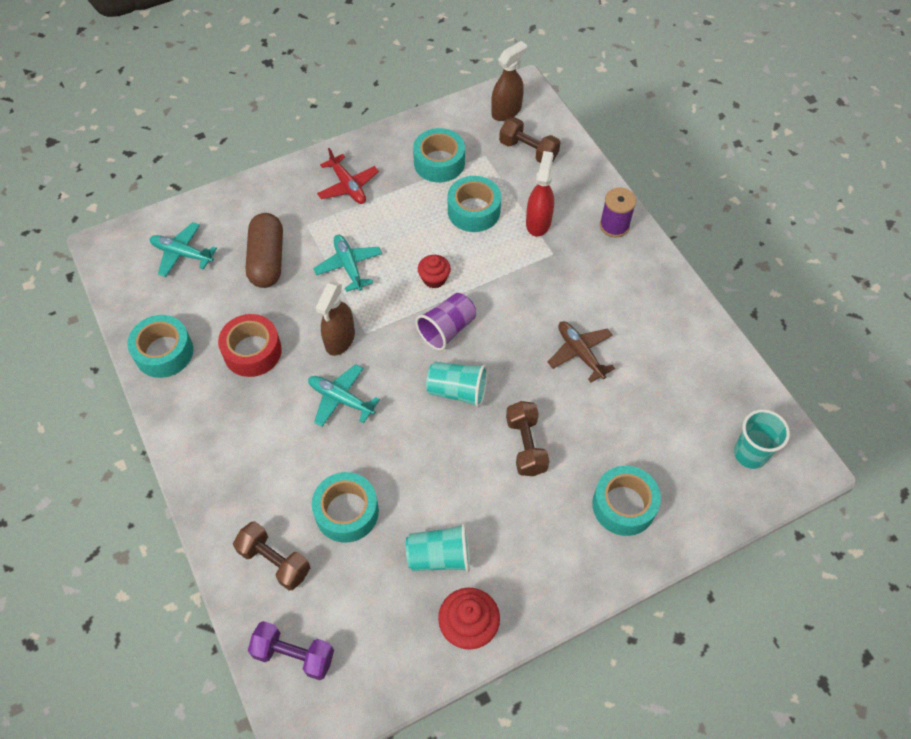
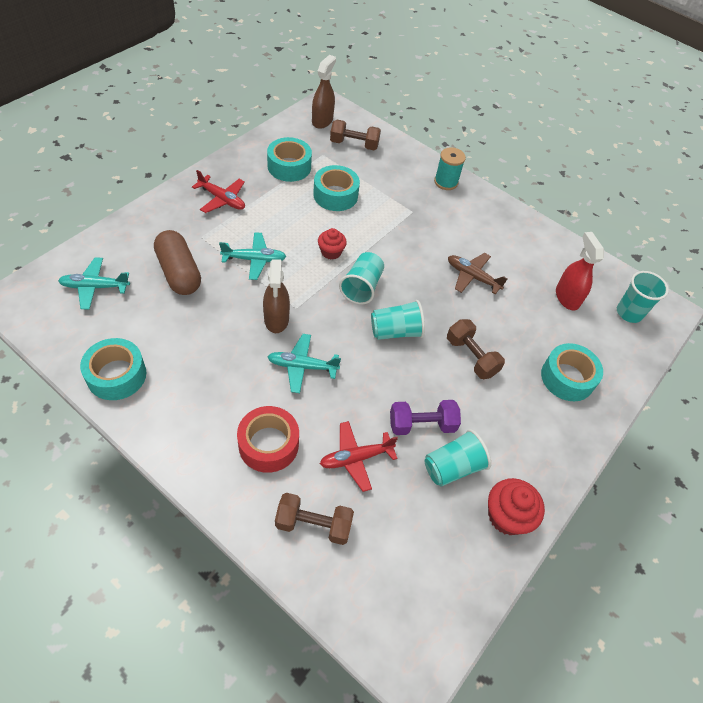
camera: 30 degrees left, 5 degrees down
(252, 351) = (202, 350): red tape -> red tape (268, 444)
(294, 655) = (374, 602): purple dumbbell -> purple dumbbell (422, 425)
(347, 512) = (356, 458): turquoise tape -> red plane
(349, 266) = (254, 260): turquoise plane -> turquoise plane turned 135 degrees clockwise
(447, 329) = (362, 287): purple cup -> turquoise cup
(538, 222) = (389, 192): red spray bottle -> red spray bottle (567, 297)
(614, 226) = (446, 182): purple spool -> turquoise spool

